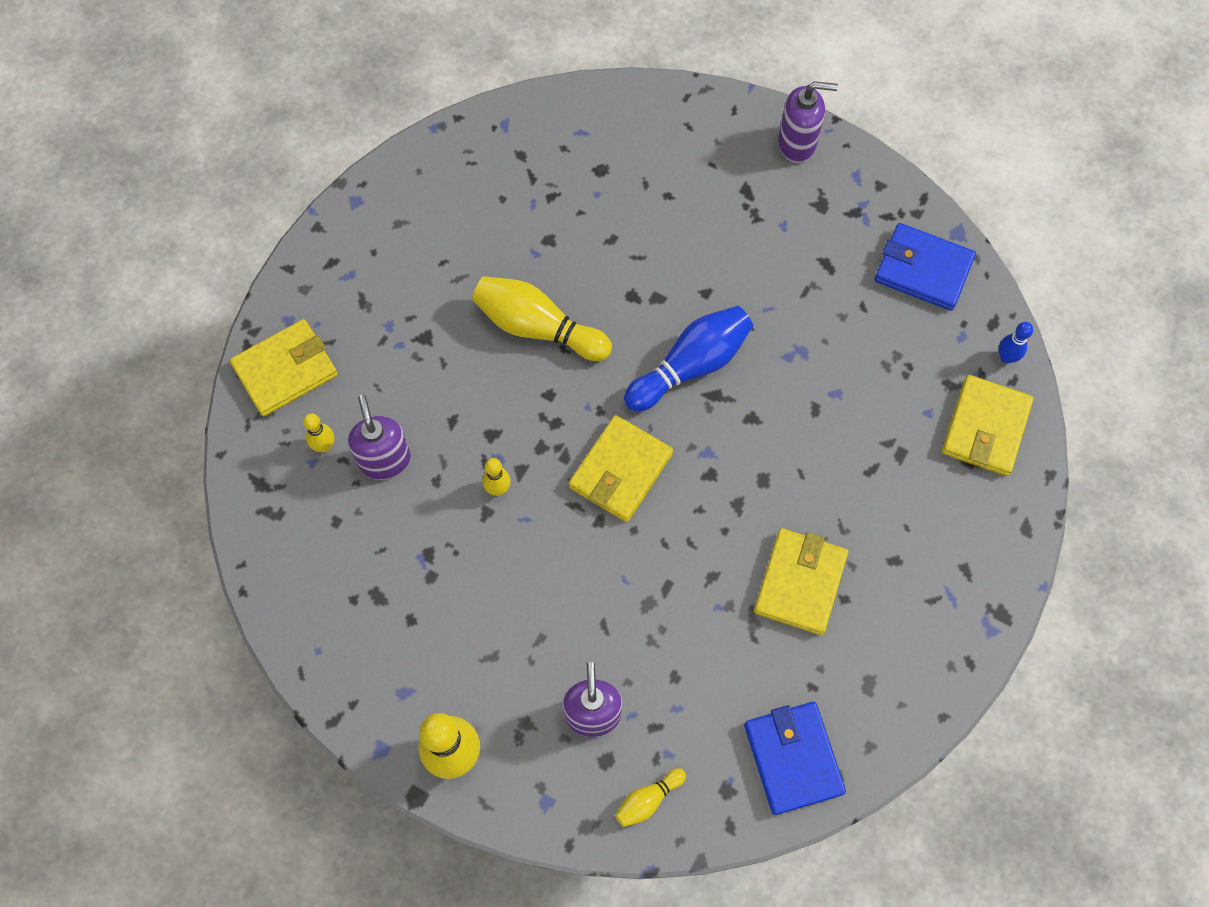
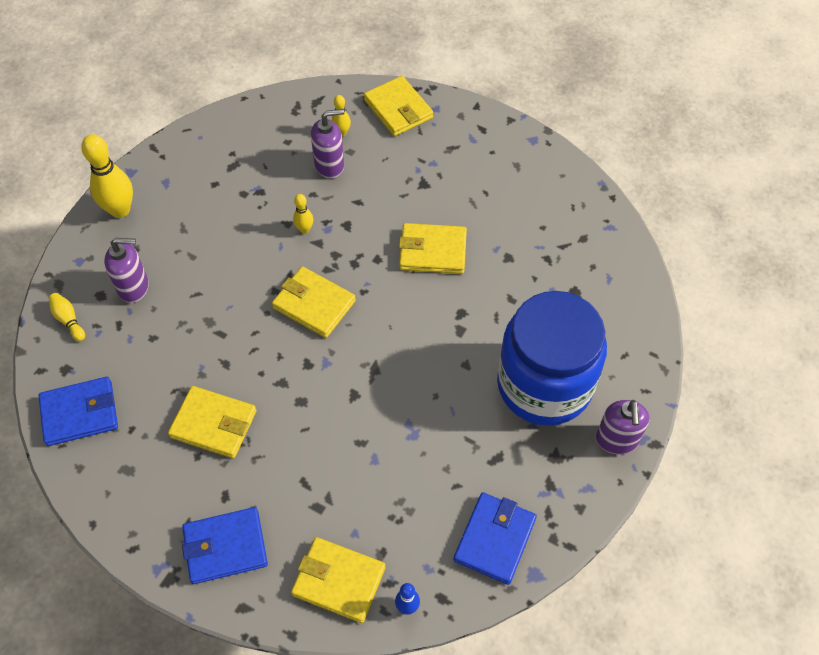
camera: 90 degrees right, 10 degrees down
(538, 327) = (432, 251): yellow bowling pin -> yellow wallet
(691, 366) = (400, 352): blue bowling pin -> none
(730, 210) = (544, 384): none -> blue jar
(958, 554) = (225, 547): none -> blue wallet

